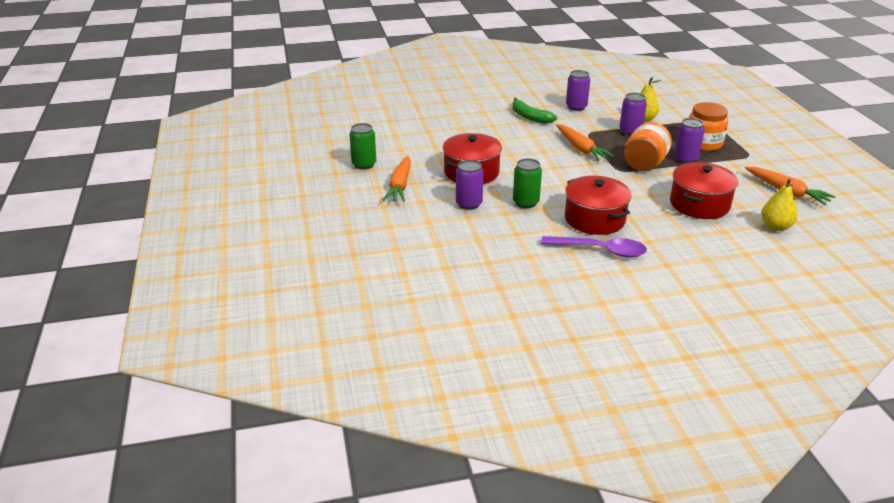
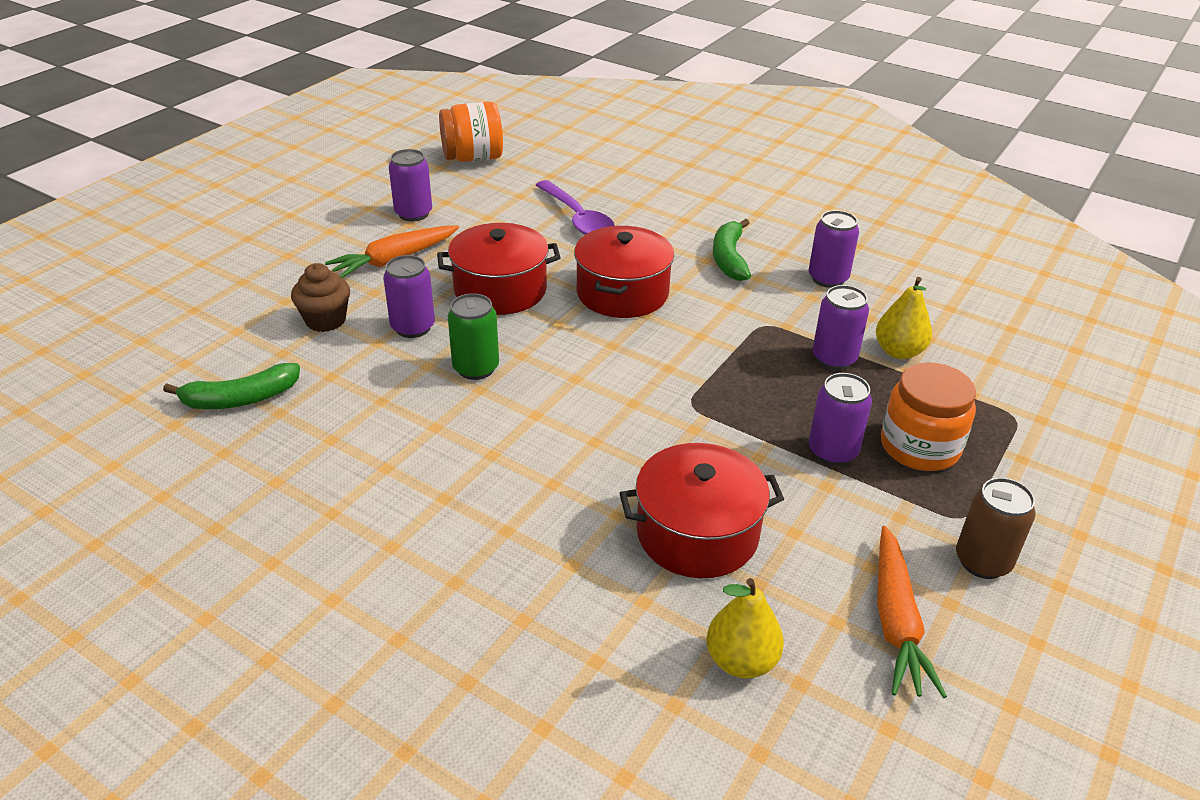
camera: 45 degrees right, 5 degrees up
(364, 164) = (413, 214): green can -> purple can
(426, 222) = (325, 320): none -> brown cupcake
(461, 268) = (240, 399): none -> green banana
(581, 149) = (703, 341): orange carrot -> none
(594, 219) = (507, 448): red pot -> red pot (622, 293)
(600, 250) = (420, 494): purple spoon -> purple spoon (577, 218)
(644, 164) = (747, 419): orange jar -> orange jar (473, 158)
(774, 163) = (982, 561): none -> brown can

